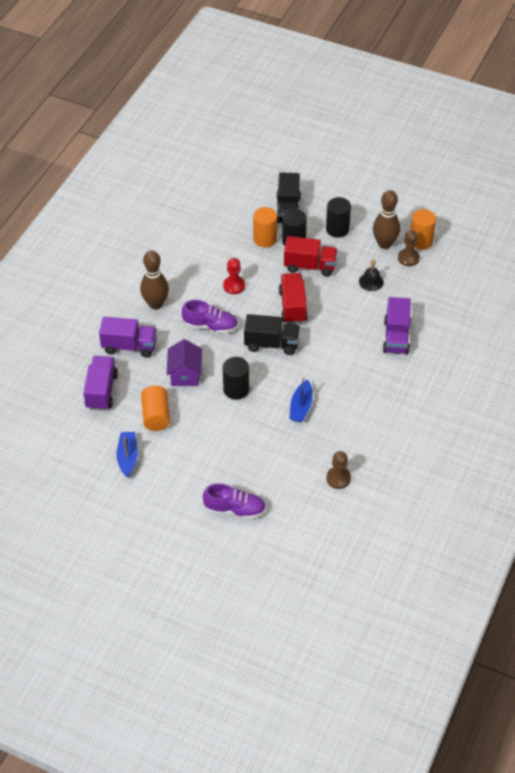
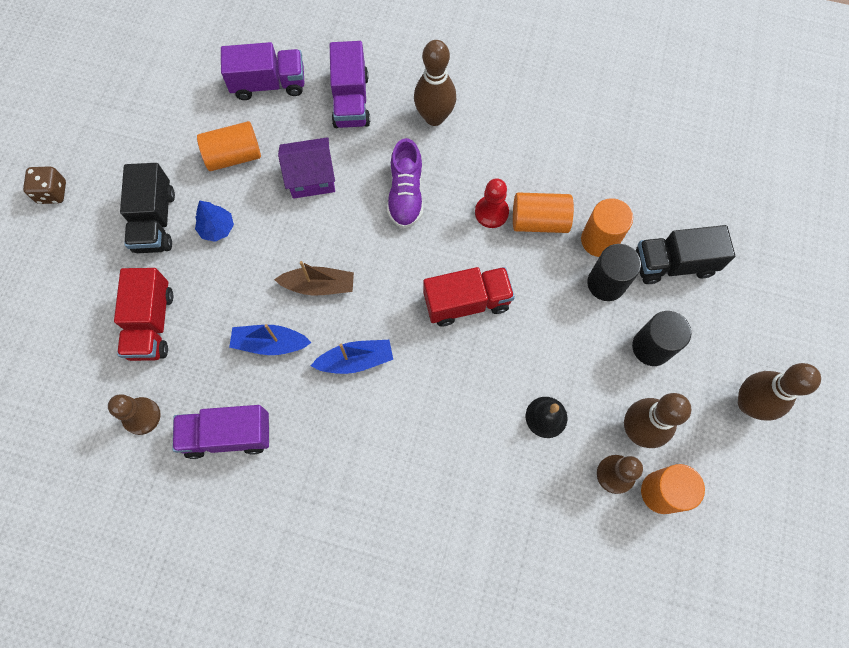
camera: 80 degrees right, 20 degrees up
(127, 457) = (161, 136): blue boat -> blue boat (356, 360)
(157, 526) = (52, 192): none -> brown dice
(211, 429) = (217, 228): none -> blue tree
(235, 509) = (82, 282): purple shoe -> none
(236, 389) = (292, 248): black cylinder -> none
(245, 264) = (539, 221): none -> orange cylinder
(266, 378) = (319, 286): none -> brown boat
(271, 344) = (385, 283): black truck -> black truck (155, 221)
(310, 266) = (558, 315): red truck -> red truck (151, 324)
(377, 196) = (749, 403): none -> brown bowling pin
(396, 337) = (432, 473): purple truck -> purple truck (228, 435)

